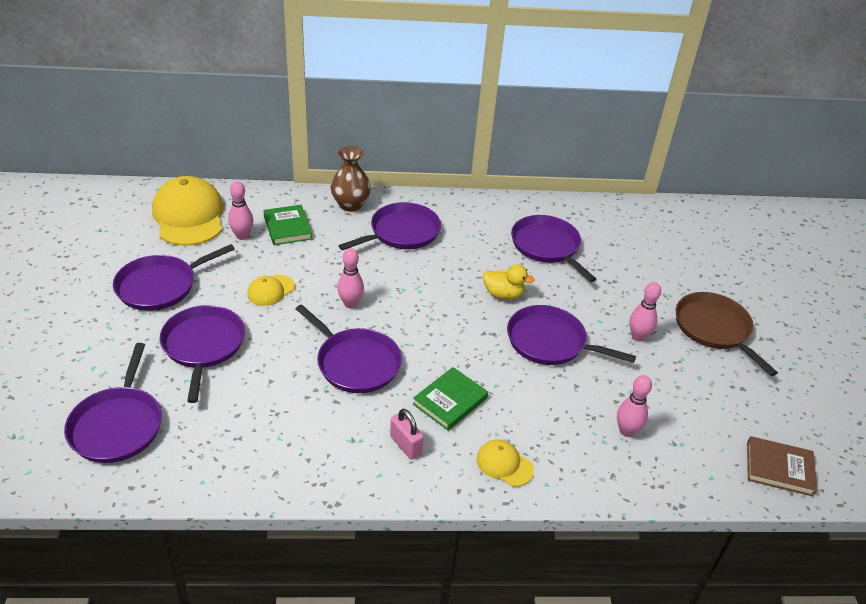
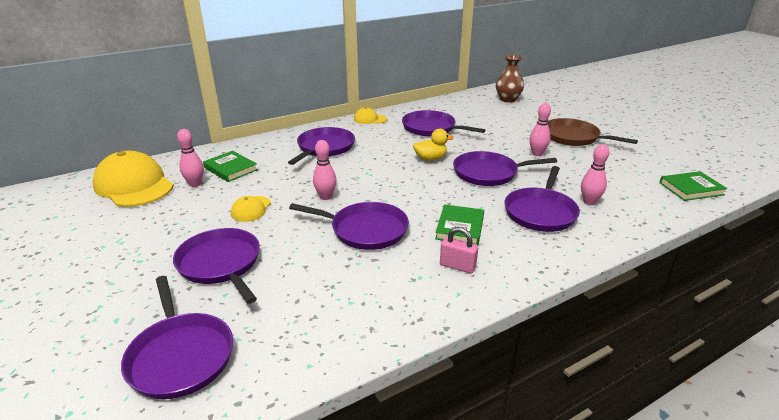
camera: 25 degrees left, 10 degrees down
(160, 286) = (143, 237): purple pan -> purple pan (540, 212)
(350, 205) = (270, 143): brown vase -> brown vase (508, 99)
(504, 464) = (538, 250): yellow cap -> yellow cap (370, 119)
(779, 468) = (691, 189): brown book -> green book

